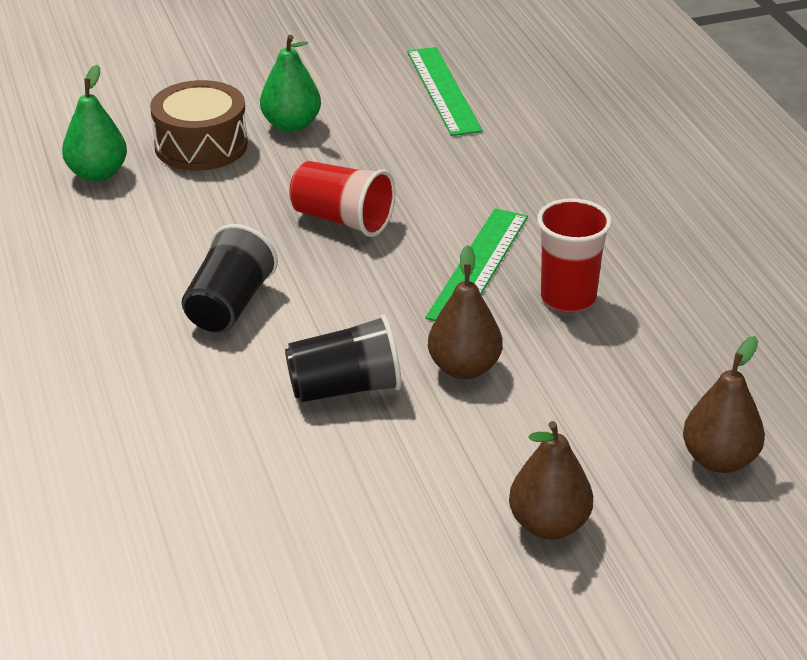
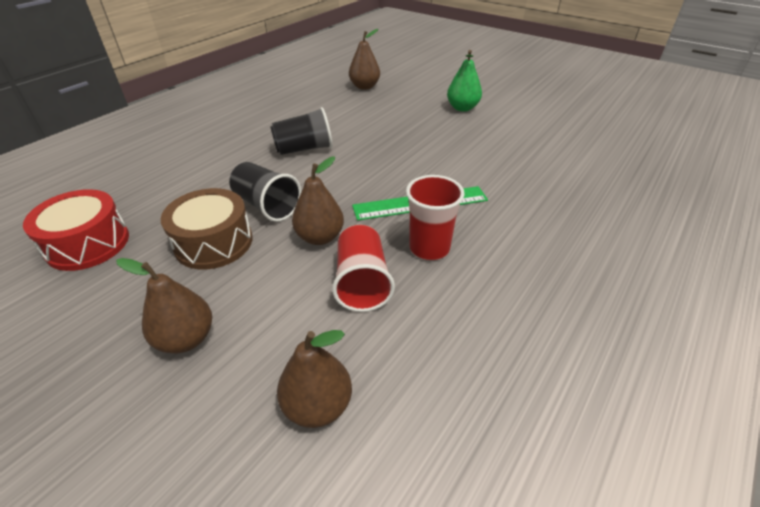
camera: 55 degrees right, 5 degrees up
(97, 174) = (364, 87): green pear -> brown pear
(201, 145) = (415, 97): brown drum -> brown drum (214, 242)
(259, 578) = (88, 244): none -> red drum
(342, 220) = (407, 149): red cup -> red cup (362, 282)
(443, 90) = (557, 130): green ruler -> none

